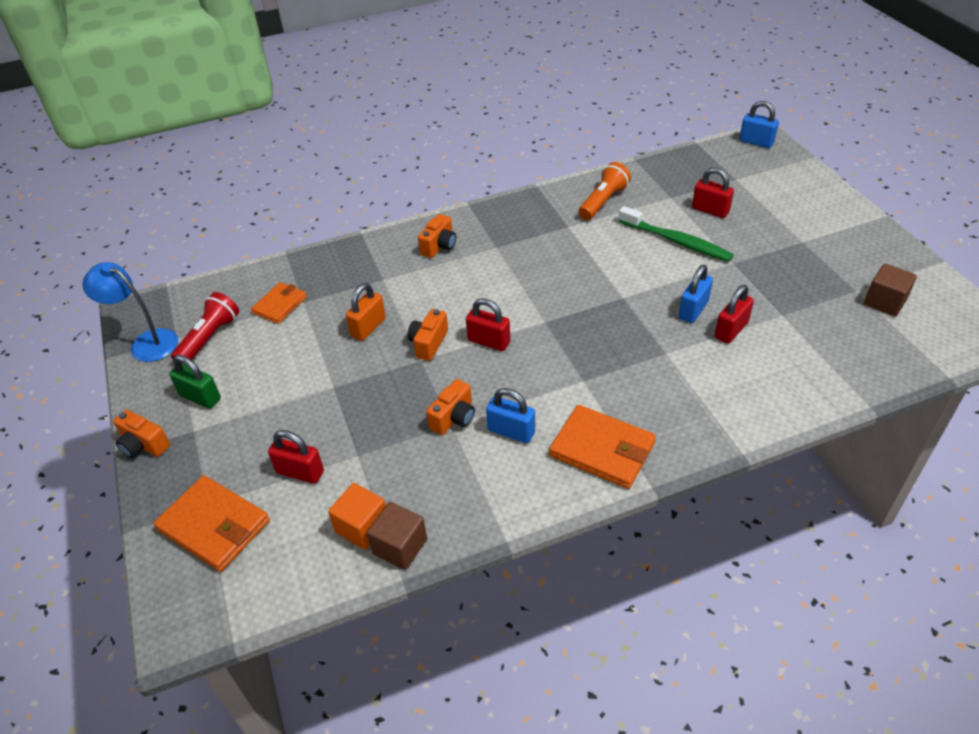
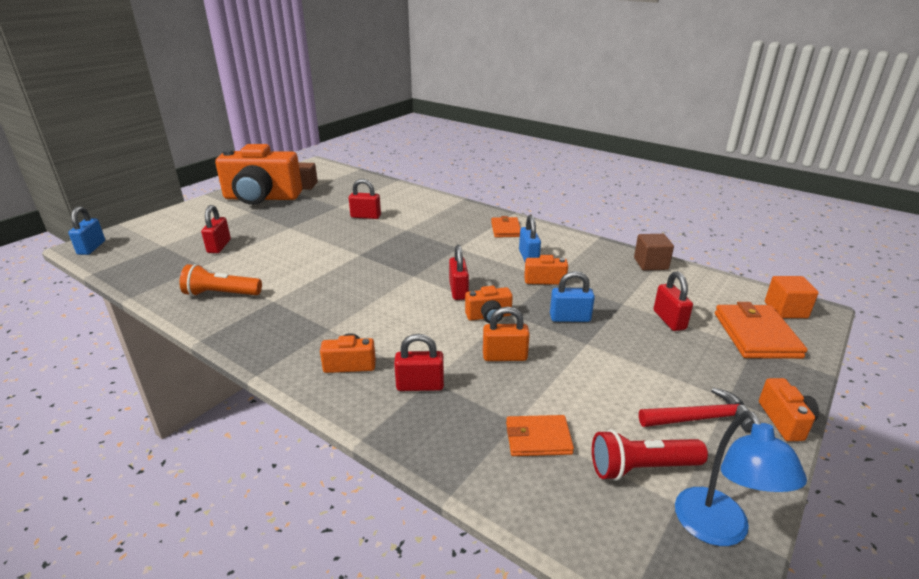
camera: 125 degrees left, 15 degrees down
(200, 397) = (701, 418): green padlock -> red hammer
(362, 527) = (661, 279): orange cube -> orange cube (785, 310)
(382, 271) = (420, 385): none -> red padlock
(602, 449) = (506, 229): orange wallet -> orange wallet, size x0.63
(676, 241) = (272, 250): green toothbrush -> none
(693, 310) = (354, 230): blue padlock -> blue padlock (570, 318)
(849, 257) = (262, 198): none -> orange camera

